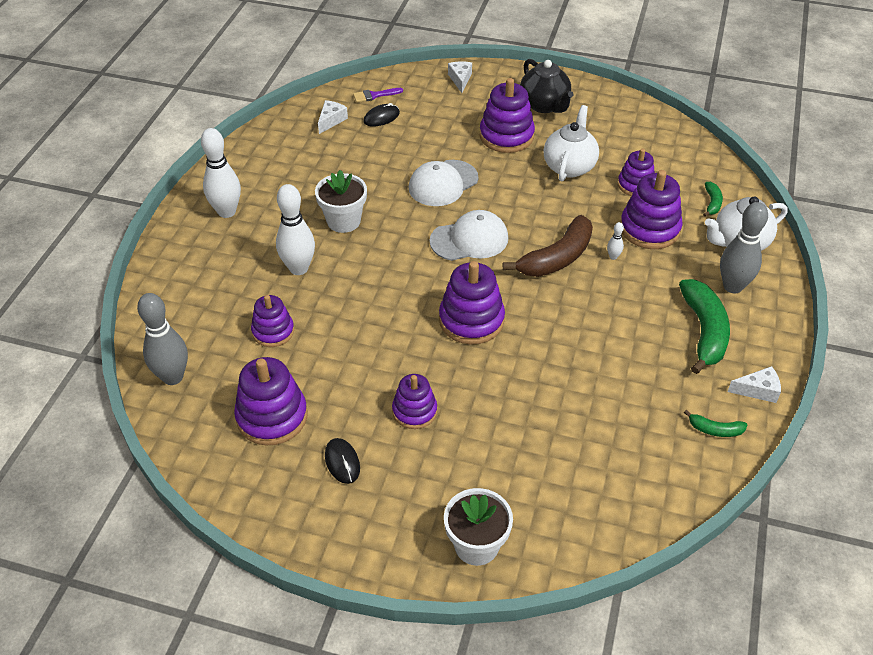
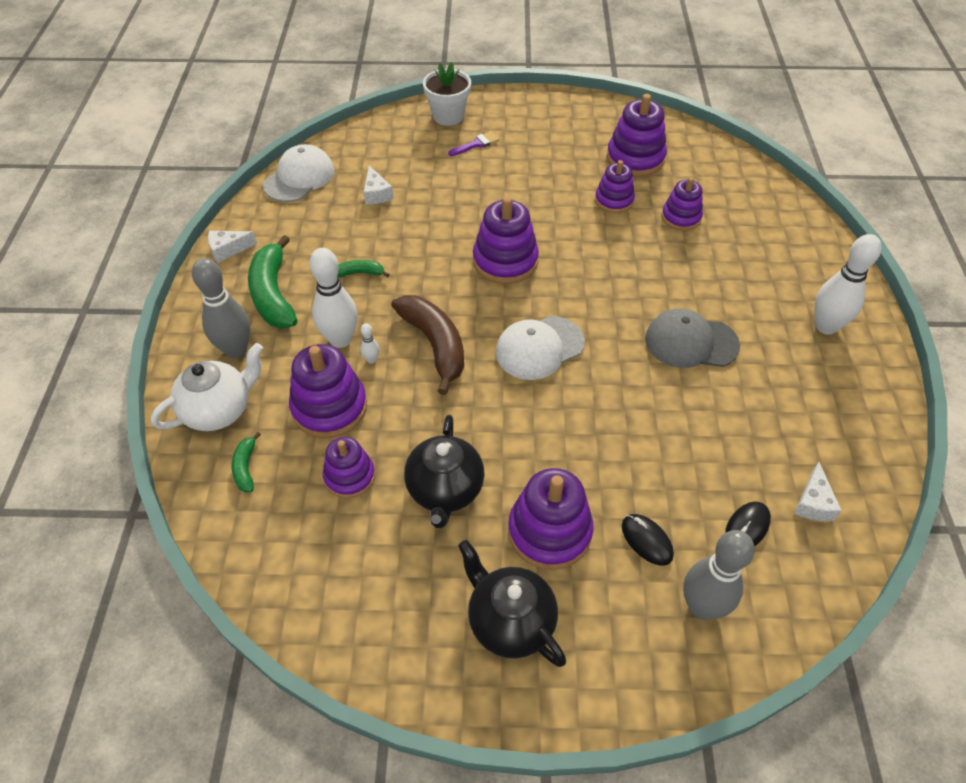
camera: 165 degrees right, 5 degrees up
(173, 377) = (734, 170): grey bowling pin -> grey bowling pin (701, 607)
(298, 268) = (700, 278): white bowling pin -> white bowling pin (340, 339)
(342, 462) = (564, 142): black mouse -> black mouse (646, 540)
(343, 221) = (691, 342): white flower pot -> grey cap
(374, 95) = (787, 576): purple brush -> purple brush (476, 144)
(414, 411) = (525, 182): purple stacking toy -> purple stacking toy (614, 200)
(443, 183) = (603, 422): white cap -> white cap (299, 178)
(460, 80) = (671, 656): white cheese -> white cheese (376, 194)
(557, 258) = (435, 345): brown banana -> brown banana turned 120 degrees clockwise
(569, 166) = (445, 490): white teapot -> black teapot
(715, 430) = (271, 212): green banana -> green banana (360, 273)

